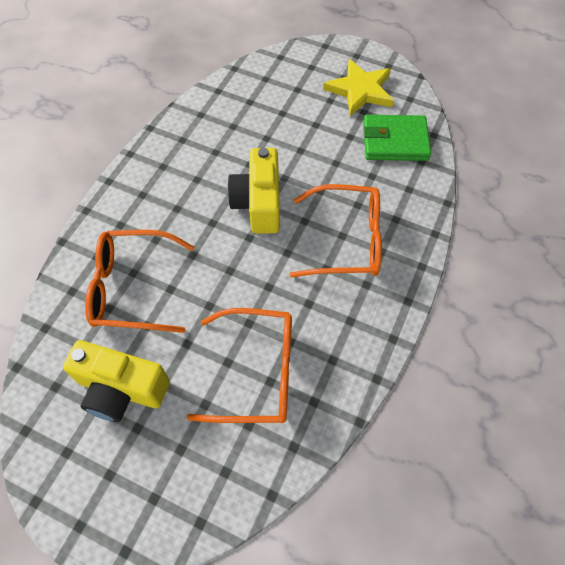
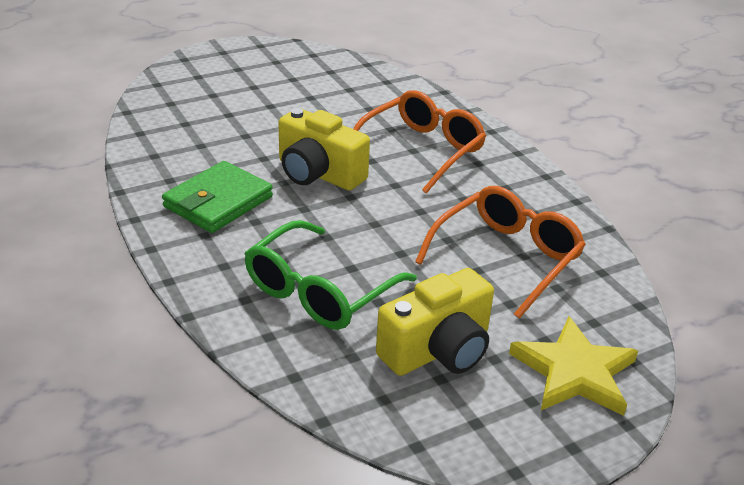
camera: 55 degrees left, 25 degrees down
(132, 288) = (319, 291): orange glasses -> green glasses
(360, 90) = (266, 69): yellow star -> yellow star (574, 372)
(394, 141) = (348, 81): green wallet -> green wallet (218, 202)

